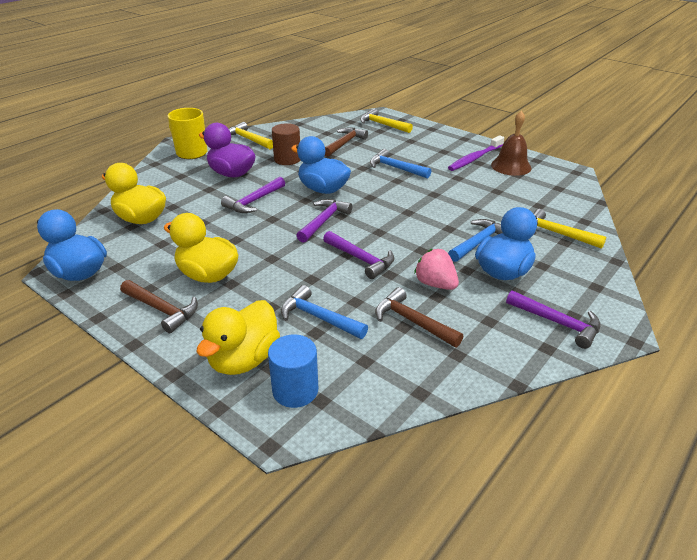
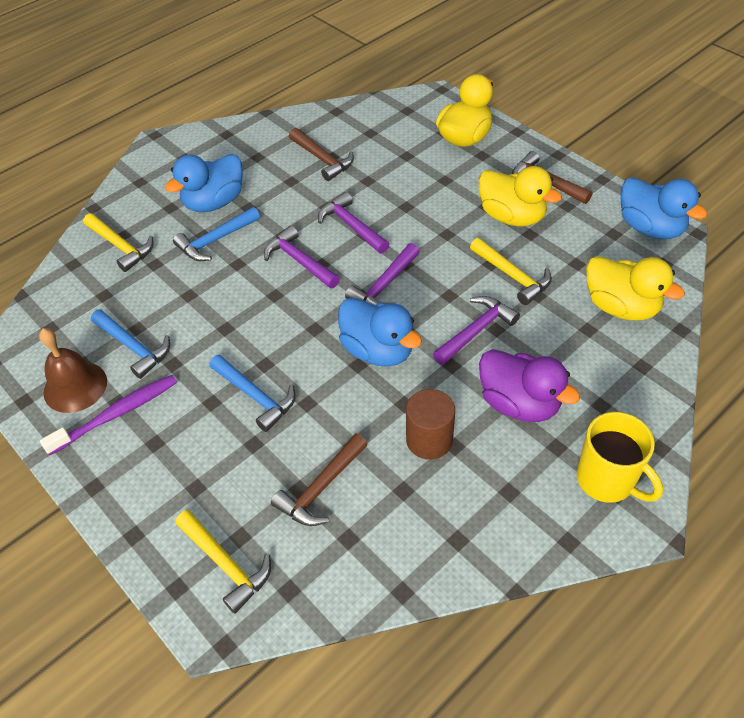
camera: 170 degrees left, 15 degrees up
(248, 139) = (506, 524): yellow hammer -> yellow hammer (512, 276)
(295, 390) = (425, 116): blue cylinder -> none
(319, 317) = (402, 167): blue hammer -> blue hammer (133, 347)
(435, 284) = (287, 193): pink strawberry -> none
(557, 323) = (202, 151): purple hammer -> purple hammer (299, 261)

